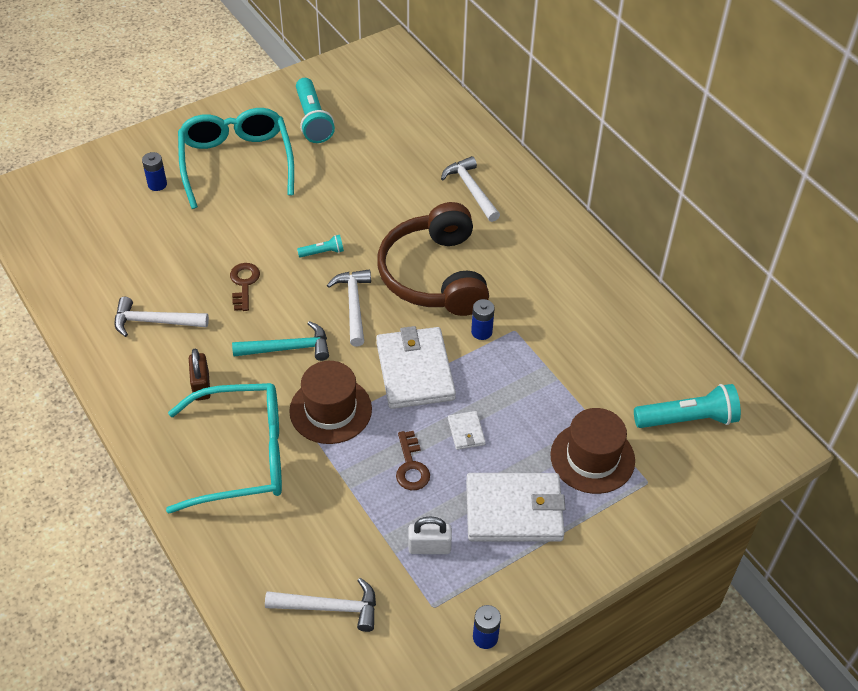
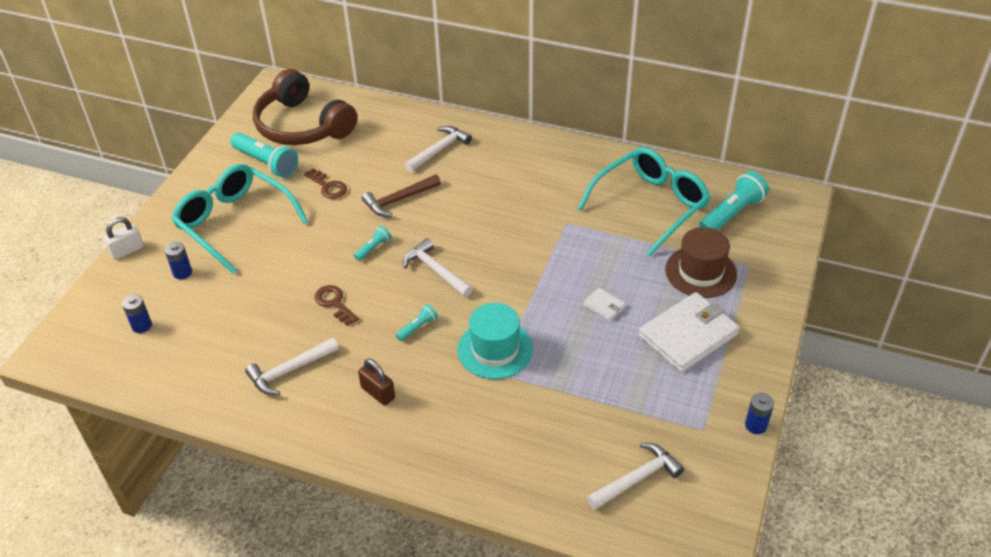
camera: 35 degrees left, 5 degrees down
(242, 456) = (464, 421): turquoise glasses -> turquoise glasses (650, 205)
(288, 348) = (417, 327): turquoise hammer -> turquoise flashlight
(330, 410) = (495, 349): brown hat -> turquoise hat
(388, 219) = (399, 200): none -> brown hammer
(411, 466) = (592, 351): brown key -> brown key (328, 186)
(415, 371) = (527, 288): white wallet -> none
(429, 547) = (660, 394): white padlock -> white padlock (127, 250)
(435, 275) = (473, 218): brown headphones -> brown headphones (303, 125)
(471, 190) = (439, 150): white hammer -> white hammer turned 105 degrees clockwise
(481, 332) = (545, 236): blue battery -> blue battery (142, 326)

